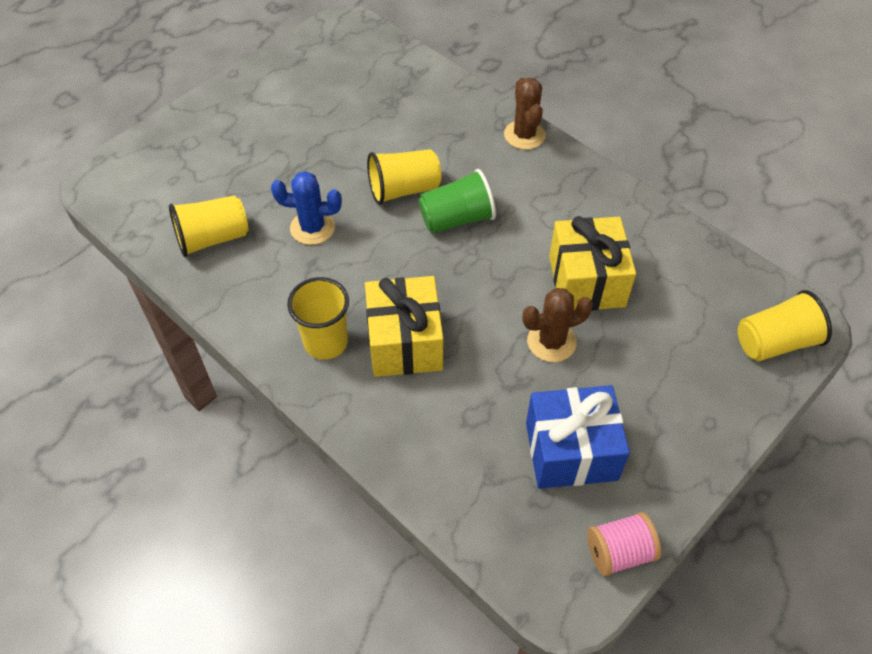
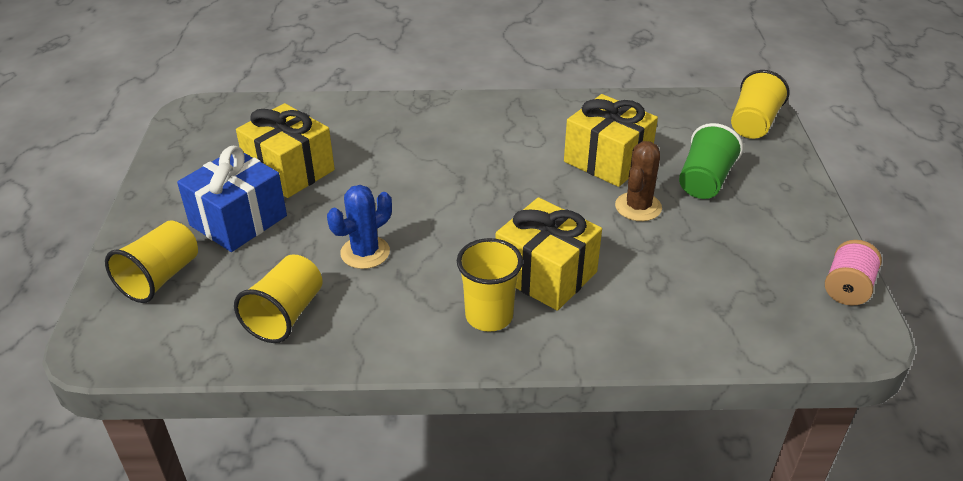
camera: 45 degrees left, 15 degrees down
(346, 122) = (290, 171): none -> yellow gift
(404, 189) = (402, 185): yellow cup -> yellow cup (160, 278)
(457, 219) = (469, 179): green cup -> green cup (704, 181)
(524, 135) = (442, 105): brown cactus -> none
(571, 451) = (741, 257): blue gift -> blue gift (238, 220)

